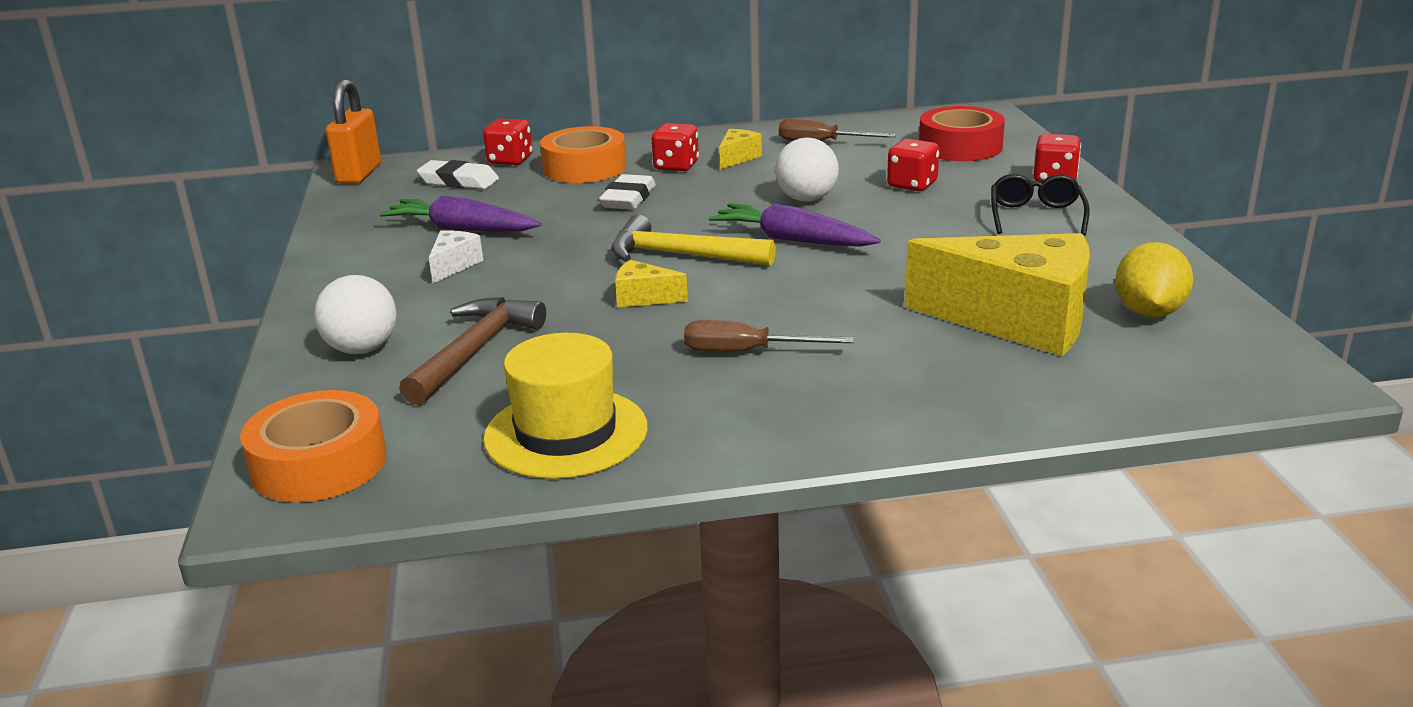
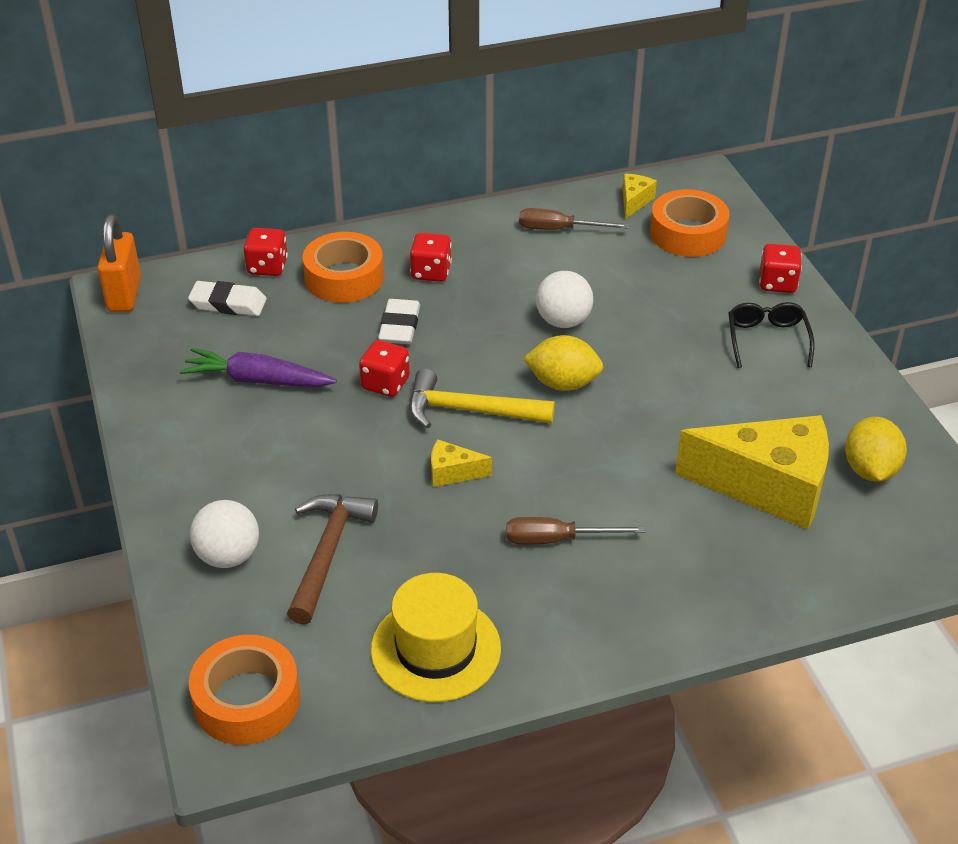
camera: 10 degrees left, 15 degrees up
(454, 266) = (269, 435): white cheese -> none
(737, 158) = (485, 257): yellow cheese -> yellow cheese (634, 202)
(792, 240) = (563, 383): purple carrot -> yellow lemon
(912, 185) = (653, 296): red dice -> red dice (385, 384)
(960, 147) = (687, 233): red tape -> orange tape

